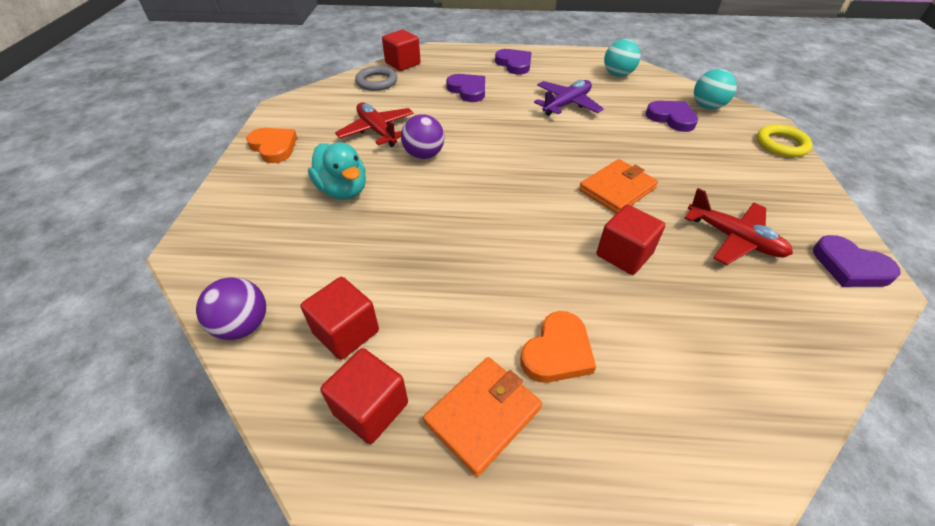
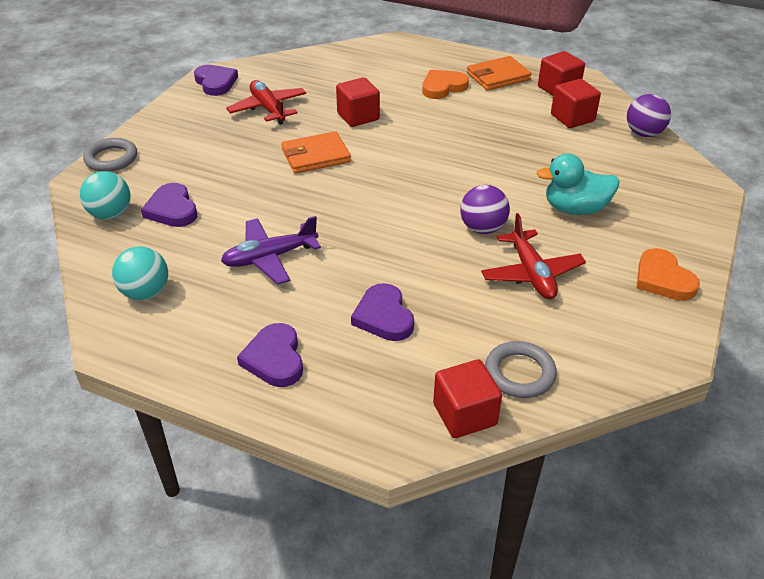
camera: 160 degrees left, 5 degrees down
(343, 190) = (575, 209): turquoise duck -> turquoise duck turned 75 degrees counterclockwise
(781, 144) = (111, 158): yellow ring -> grey ring

